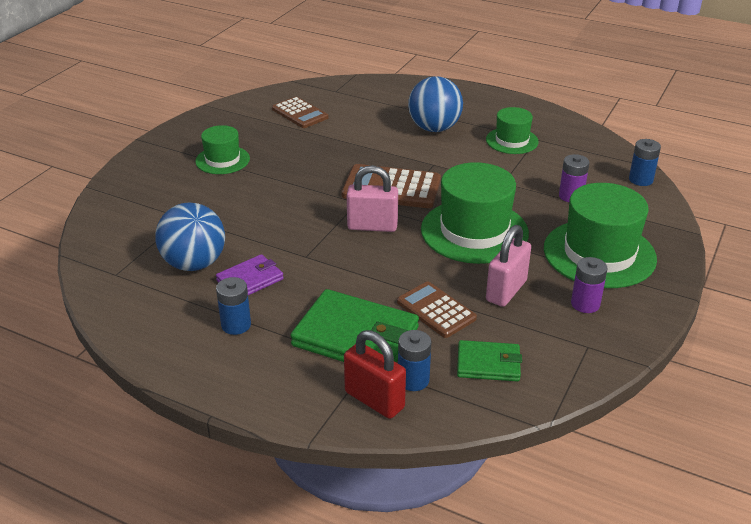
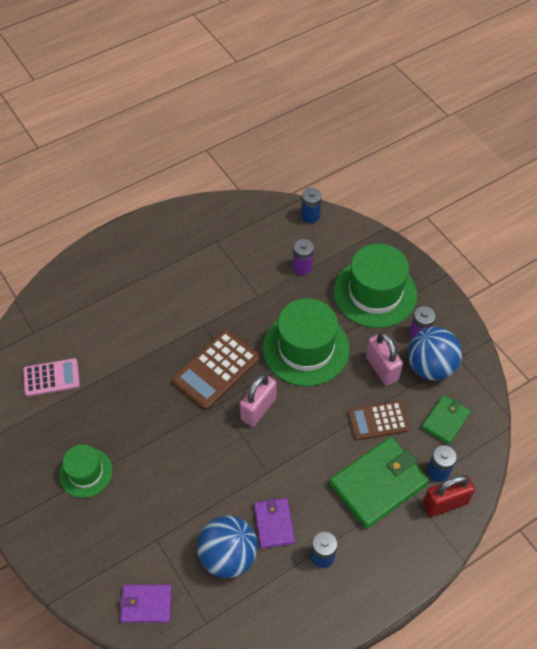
camera: 60 degrees left, 20 degrees up
(114, 234) = (146, 604): none -> purple wallet
(300, 113) = (51, 378): brown calculator -> pink calculator
(434, 128) = (152, 295): blue ball -> blue ball (430, 367)
(512, 141) = (207, 257): green hat -> none

